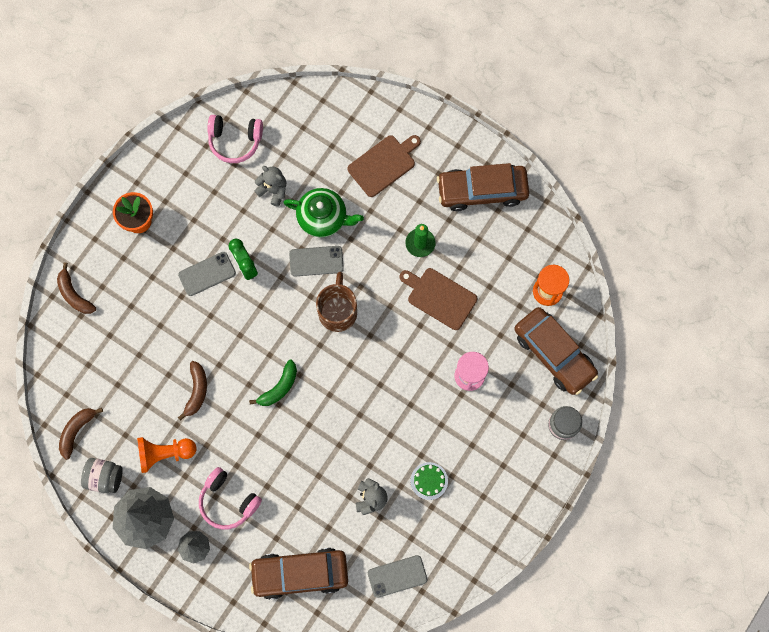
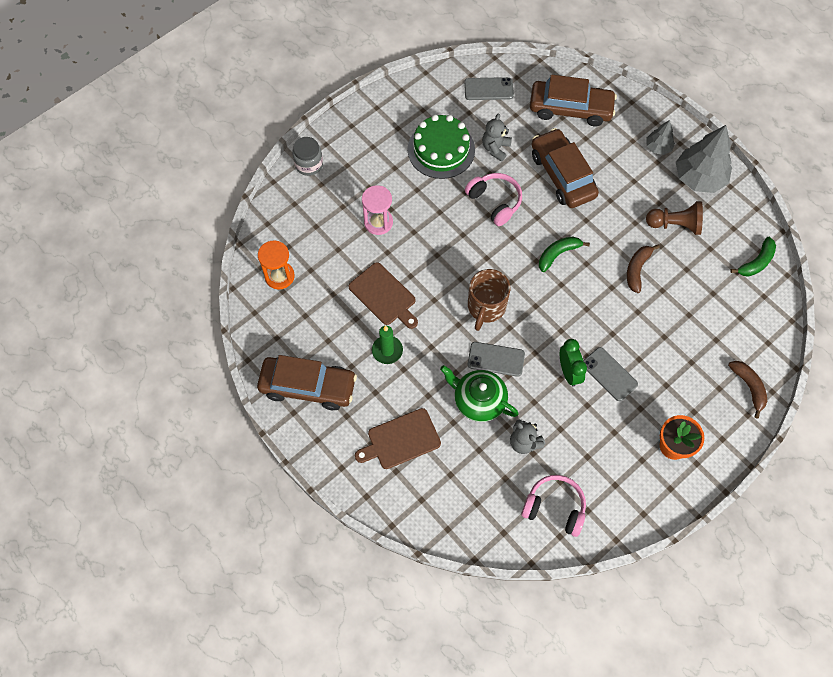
camera: 165 degrees left, 10 degrees down
(76, 431) = (756, 262): brown banana -> green banana
(105, 477) = (733, 218): grey jar -> none
(164, 453) = (675, 224): orange pawn -> brown pawn
(207, 274) = (609, 374): grey phone -> grey phone turned 60 degrees clockwise
(228, 501) = (623, 174): pink headphones -> pink headphones (495, 202)
(429, 481) = (441, 149): green cake -> green cake, size x1.99
(554, 353) = (294, 222): brown car -> brown car (562, 175)

